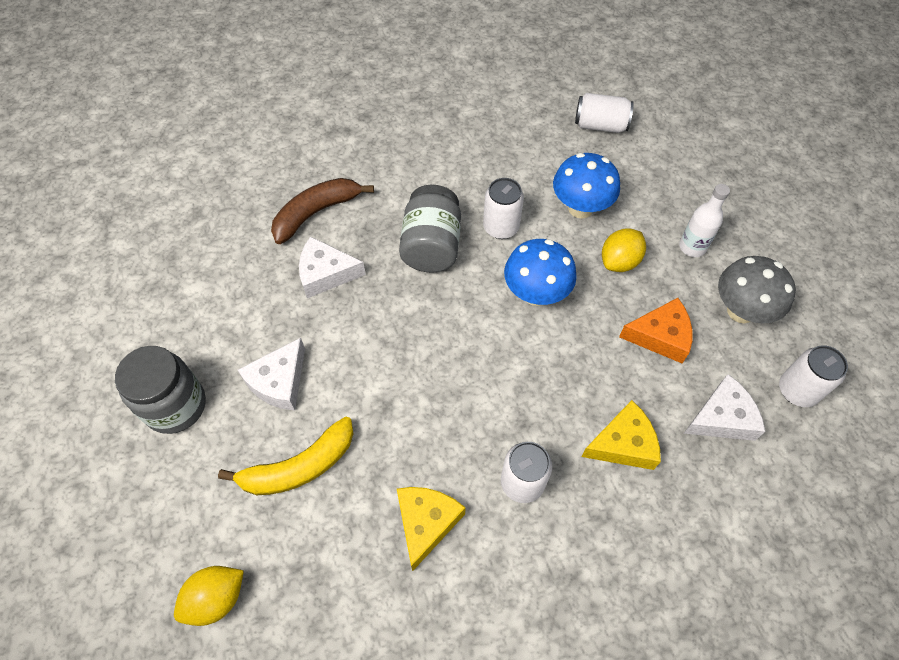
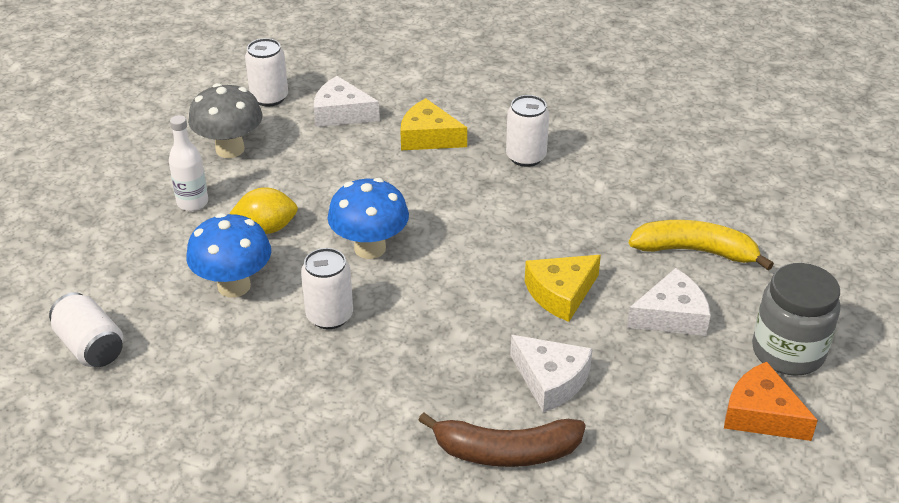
camera: 140 degrees left, 20 degrees down
(216, 599) = (812, 216): yellow lemon -> none
(426, 523) = (619, 174): yellow cheese -> yellow cheese (561, 293)
(431, 246) = (416, 341): grey jar -> none
(660, 336) = (313, 170): orange cheese -> orange cheese (761, 414)

